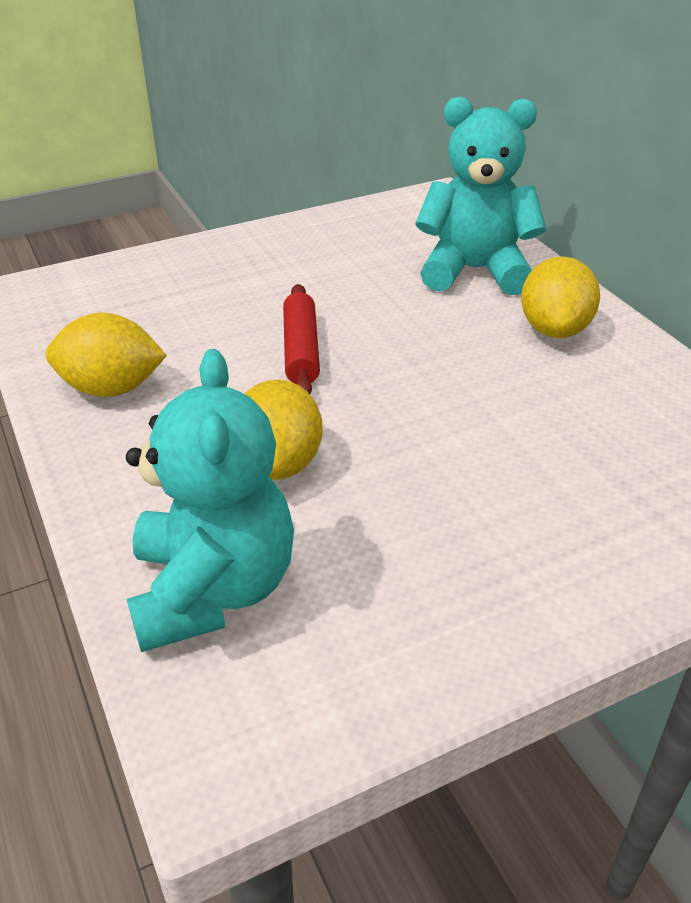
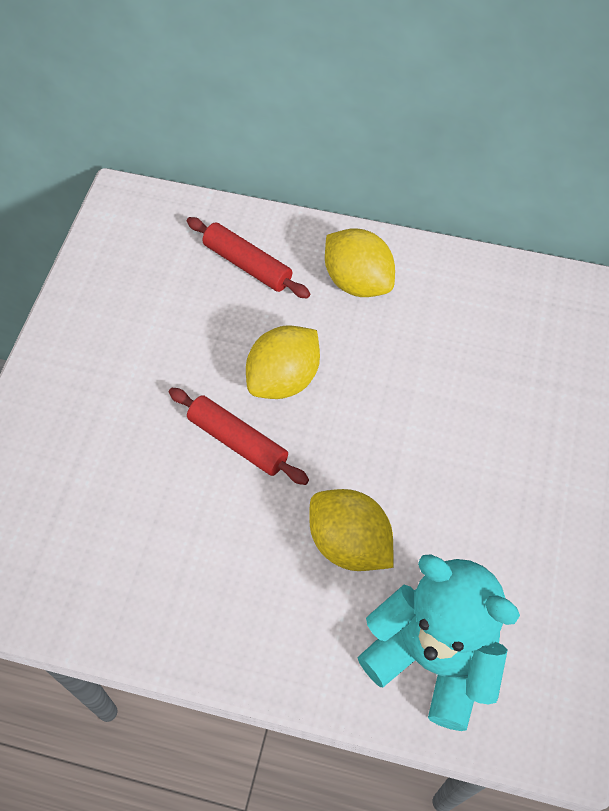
camera: 50 degrees left, 20 degrees up
(112, 388) = (167, 593): yellow lemon -> yellow lemon (284, 379)
(475, 271) = (247, 265): turquoise teddy bear -> red rolling pin

